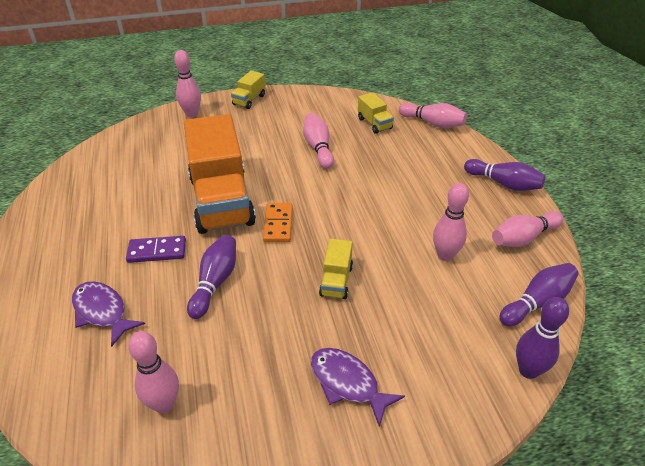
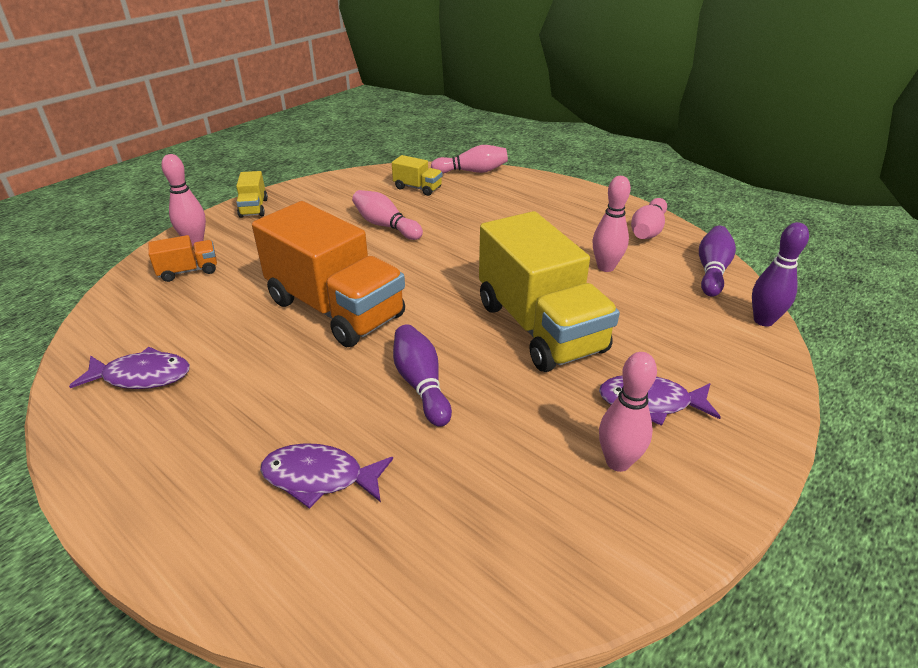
camera: 35 degrees left, 5 degrees down
(83, 197) = (142, 376): none -> purple fish
(157, 251) = (315, 387): purple domino -> none
(164, 404) = (505, 522): pink bowling pin -> pink bowling pin (618, 462)
(169, 134) = (188, 271): none -> orange truck
(278, 224) = (425, 305): orange domino -> none
(336, 281) = (540, 327): yellow truck -> yellow truck, size x2.34
(503, 183) = (586, 197): purple bowling pin -> none

